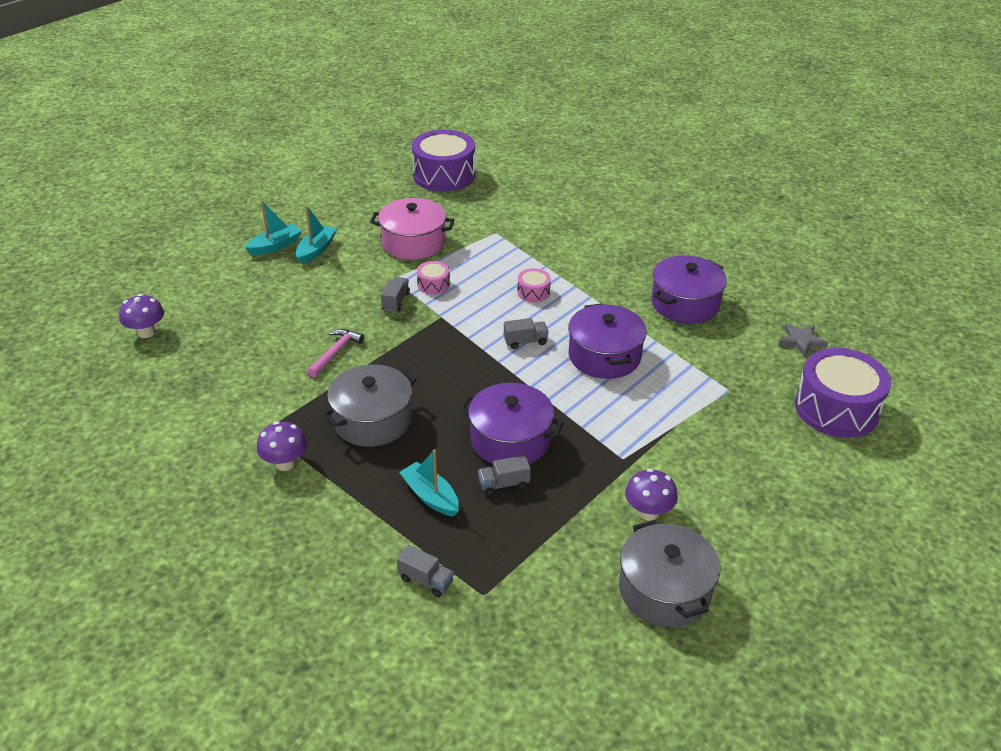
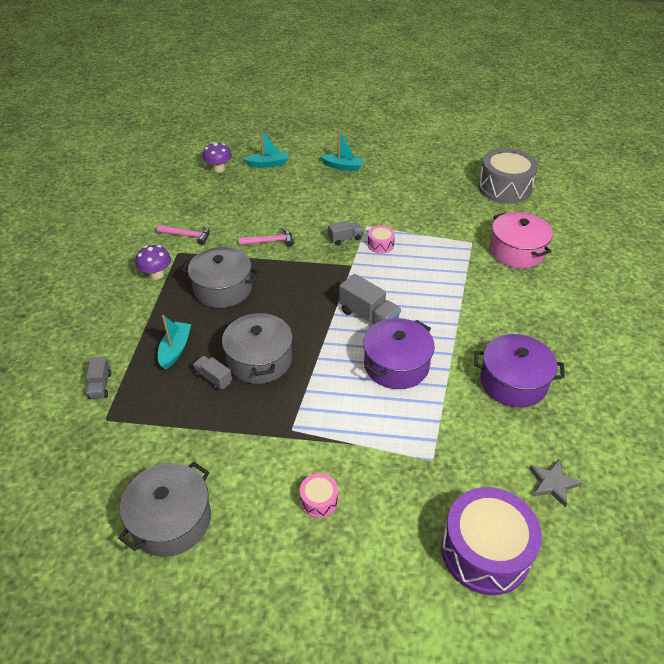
camera: 55 degrees right, 5 degrees up
(244, 409) = (188, 235): none -> pink hammer
(316, 250) = (357, 182): turquoise boat -> turquoise boat (268, 164)
(413, 242) = (413, 214): pink pot -> pink pot (516, 251)
(444, 175) = (504, 188): purple drum -> grey drum
(510, 440) = (259, 360): purple pot -> grey pot
(525, 341) = (368, 316): grey truck -> grey truck, size x1.67
(533, 292) = (427, 293): pink drum -> pink drum (319, 500)
(648, 512) = (246, 472): purple mushroom -> none

